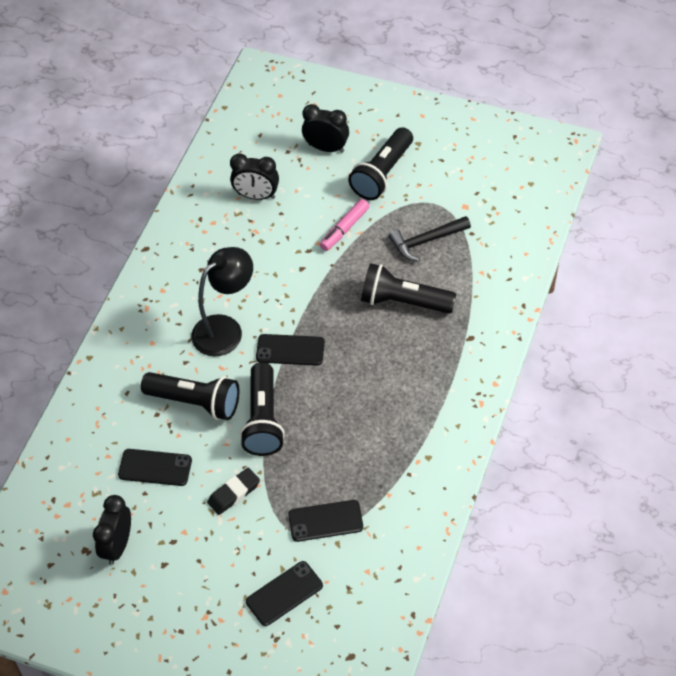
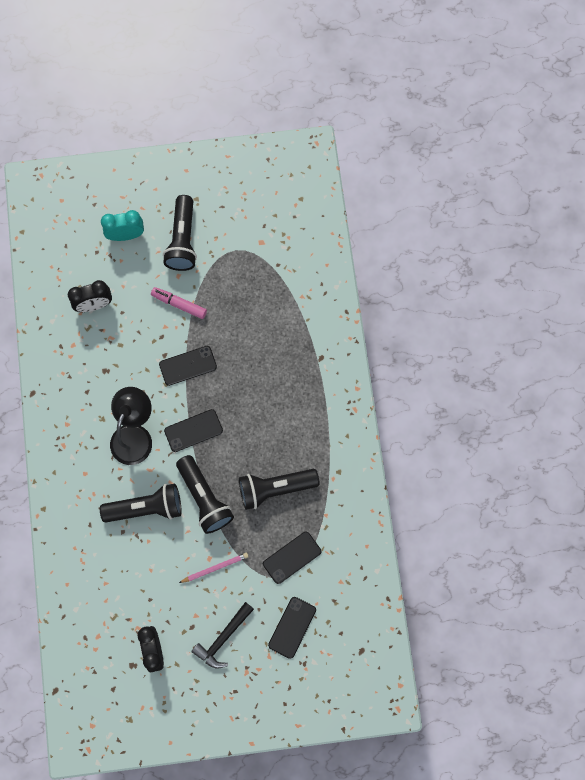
camera: 30 degrees left, 20 degrees up
(155, 468) = (146, 576): black phone -> black phone (188, 365)
(234, 493) = (215, 568): black eraser -> pink pencil
(326, 148) = (126, 235): black clock -> turquoise clock
(344, 229) = (179, 304): pink marker -> pink marker turned 105 degrees clockwise
(404, 301) = (257, 349): black flashlight -> black flashlight (275, 489)
(426, 241) = (247, 287): black hammer -> black hammer (223, 638)

